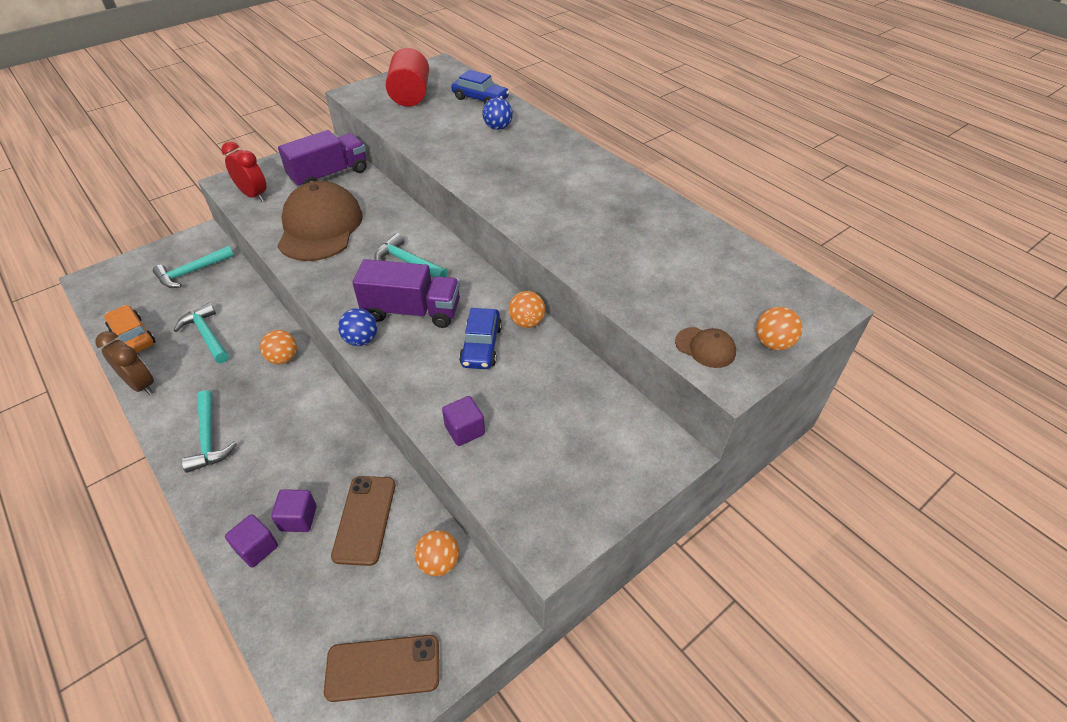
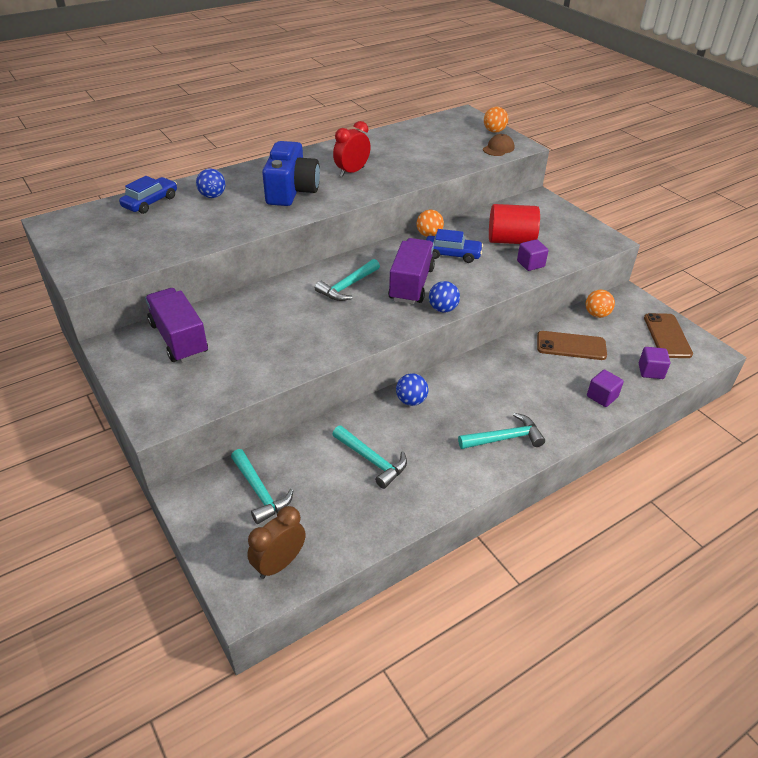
camera: 85 degrees left, 5 degrees down
(133, 336) = (364, 525): orange car -> none
(141, 385) = (439, 501): brown clock -> brown clock (279, 563)
(207, 335) = (371, 460): turquoise hammer -> turquoise hammer turned 105 degrees counterclockwise
(253, 195) = (196, 394): red clock -> red clock (352, 172)
(283, 358) = (411, 401): orange ball -> blue ball
(298, 518) = (575, 378): purple cube -> purple cube (650, 371)
(320, 227) = (277, 340): brown cap -> none
(410, 96) = (117, 240): red cylinder -> red cylinder (511, 240)
(518, 171) = (291, 191): none -> blue camera

